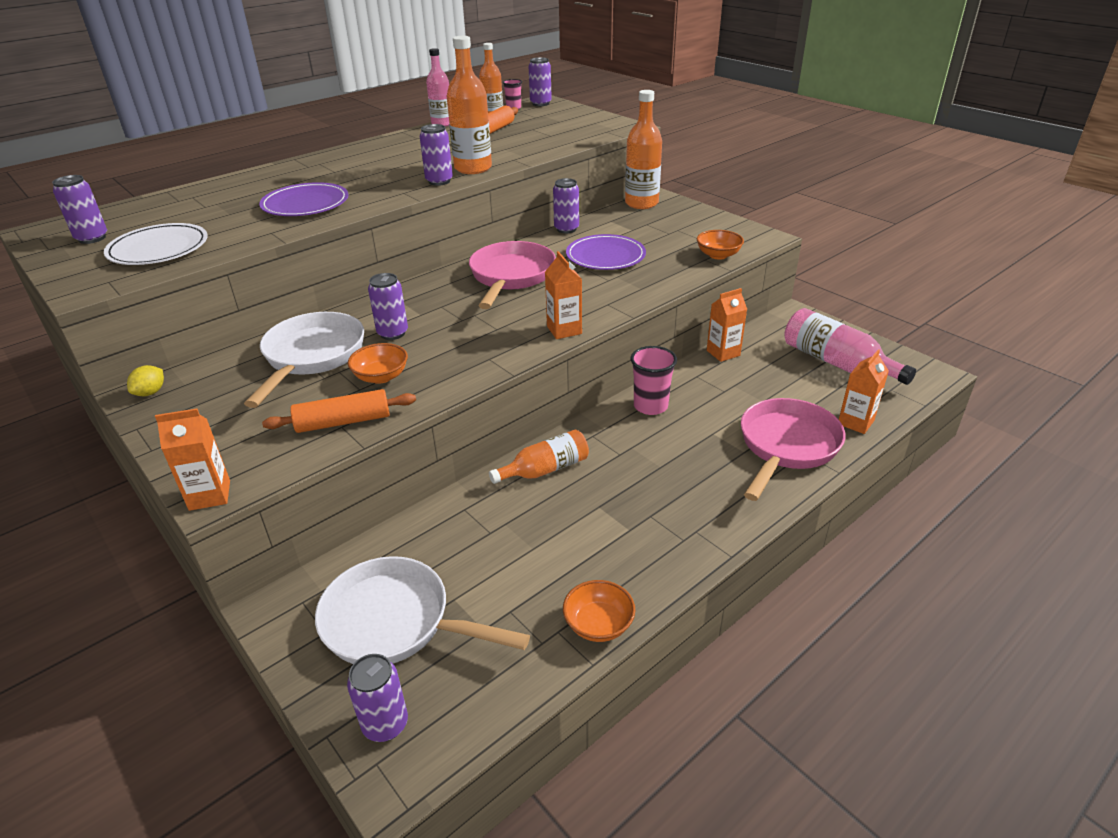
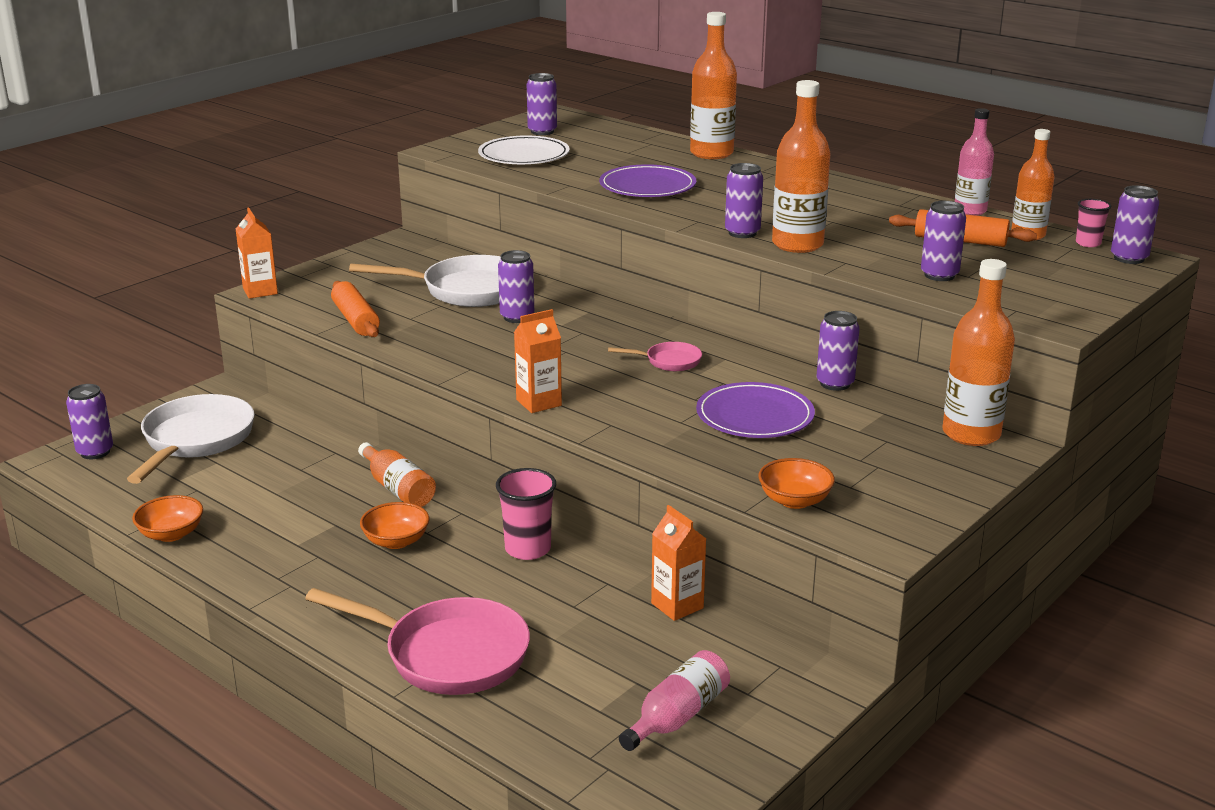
camera: 80 degrees right, 10 degrees down
(150, 392) = (403, 244): yellow lemon -> none
(246, 178) = (711, 153): none -> orange bottle
(381, 377) = (432, 324): orange bowl -> orange bowl (396, 541)
(511, 277) = (669, 361): pink pan -> pink pan, size x0.48
(547, 141) = (939, 275): none -> purple can
(836, 362) = (677, 716): pink bottle -> pink bottle, size x0.67
(855, 422) = (510, 721): orange carton -> none

